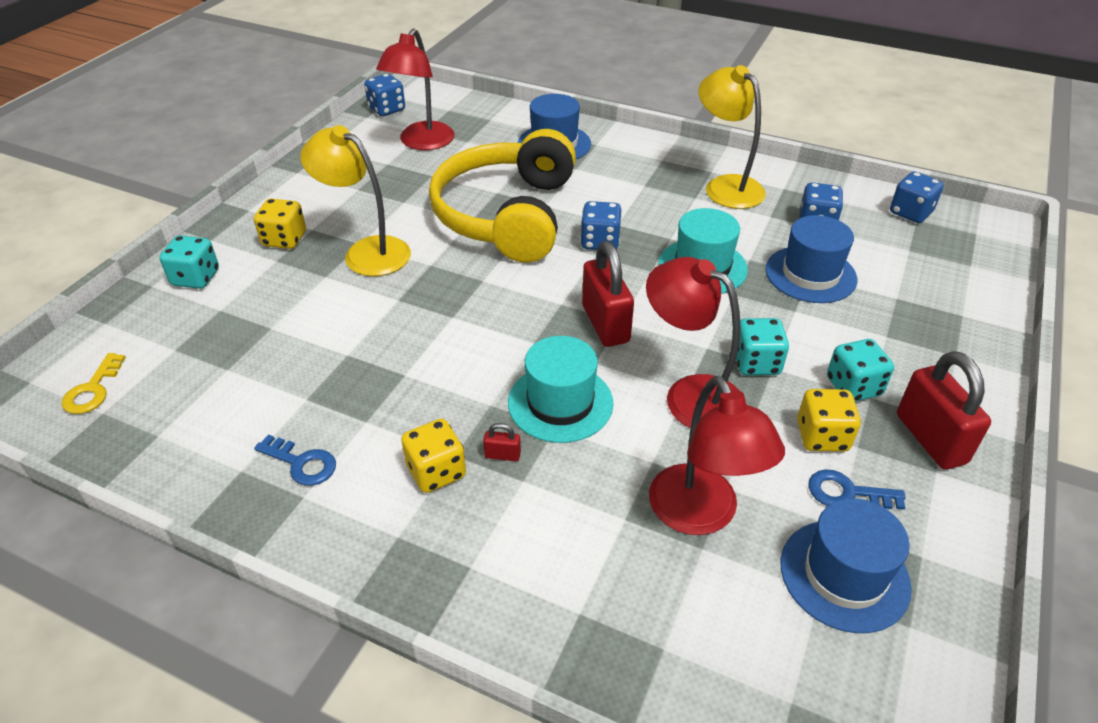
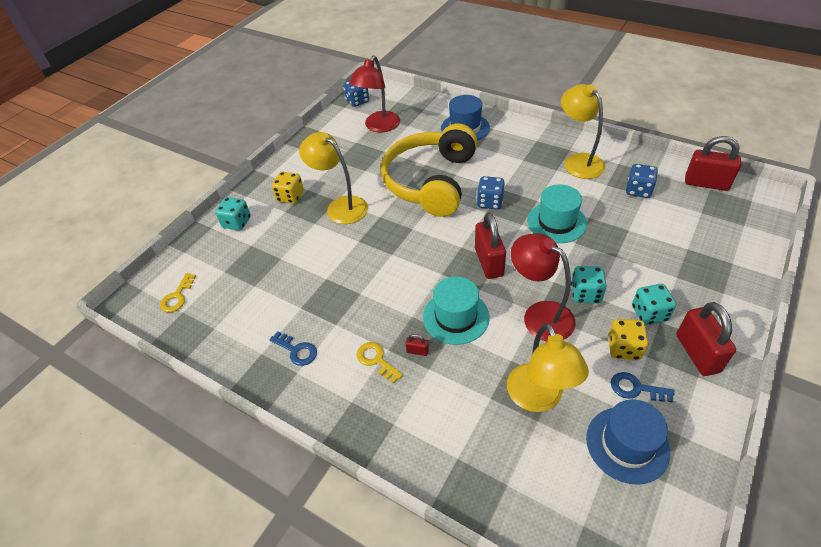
camera: 10 degrees right, 5 degrees up
(436, 472) = (376, 360): yellow dice -> yellow key
(701, 515) = (539, 398): red lamp -> yellow lamp
(810, 274) = (629, 229): blue hat -> none
(910, 213) = (706, 183): blue dice -> red padlock

